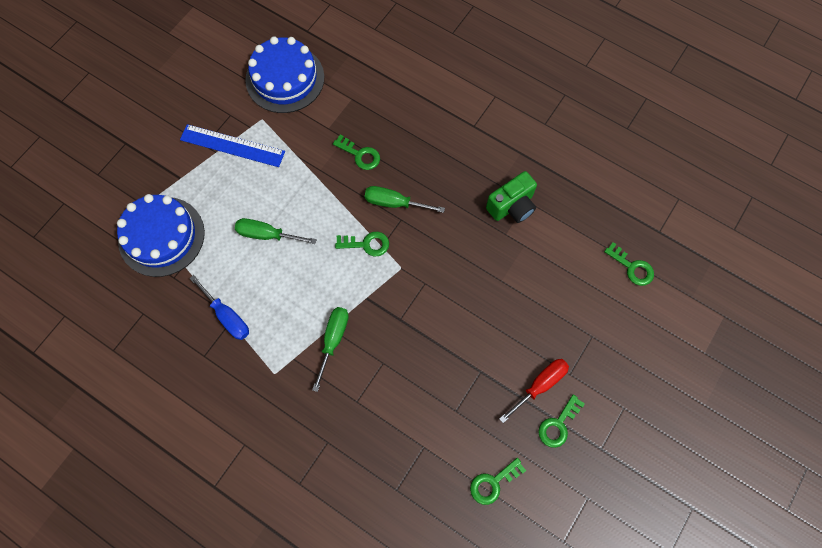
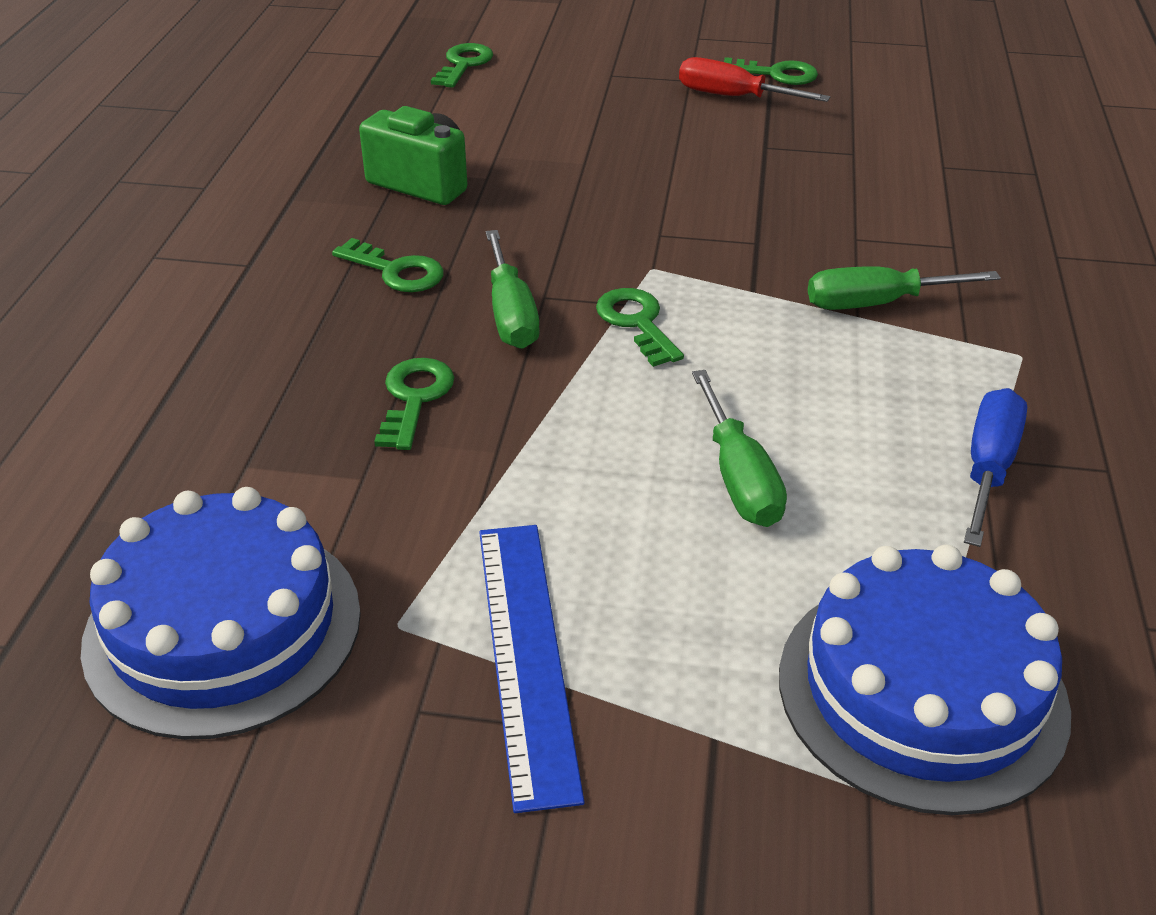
camera: 115 degrees left, 30 degrees down
(493, 483) = (919, 102): green key -> green key (396, 271)

